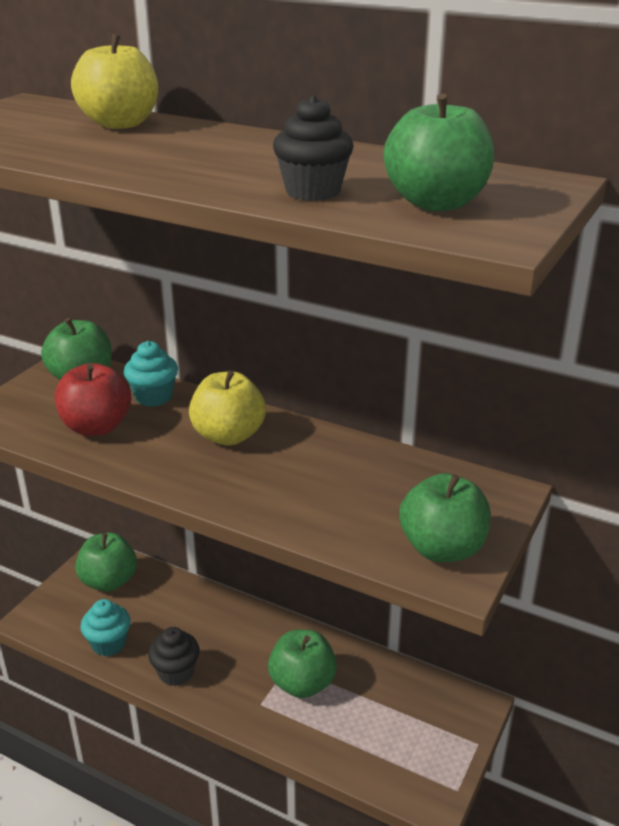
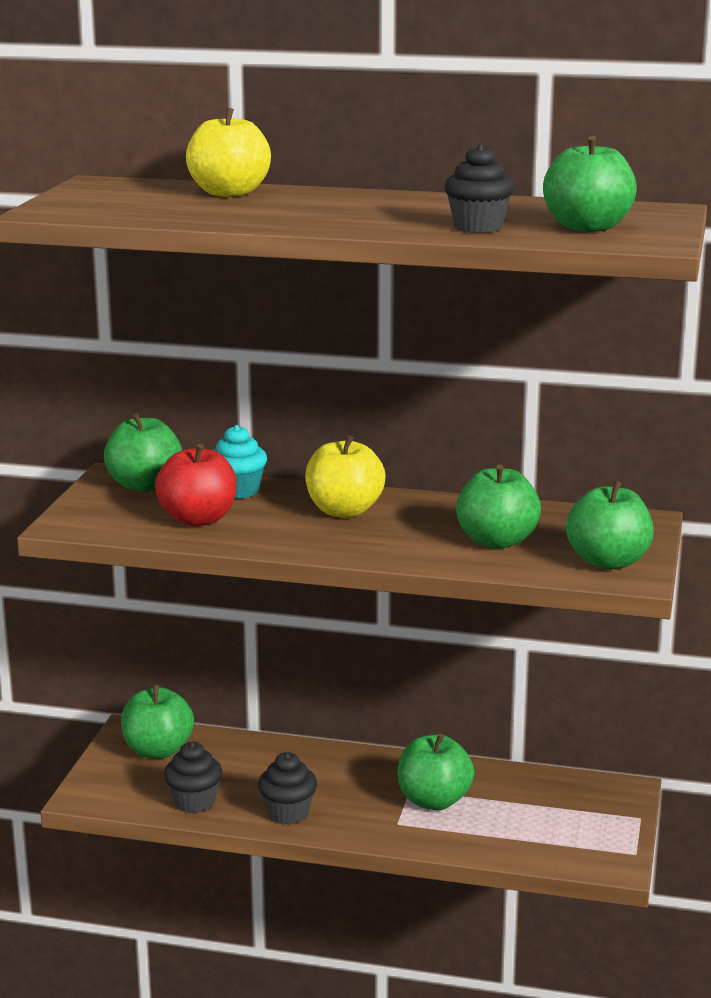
camera: 15 degrees left, 10 degrees down
(109, 644) = (194, 802): turquoise cupcake -> black cupcake
(346, 499) = (497, 541): none -> green apple

